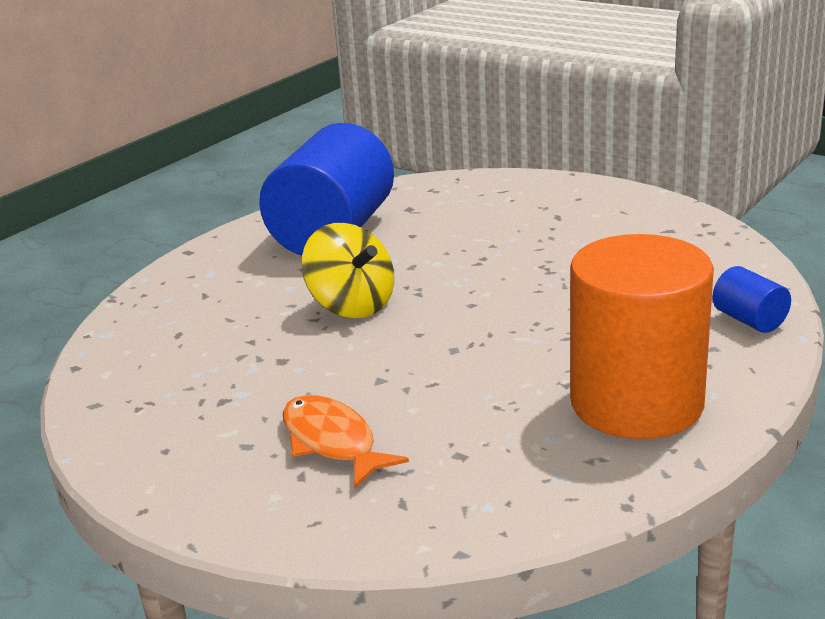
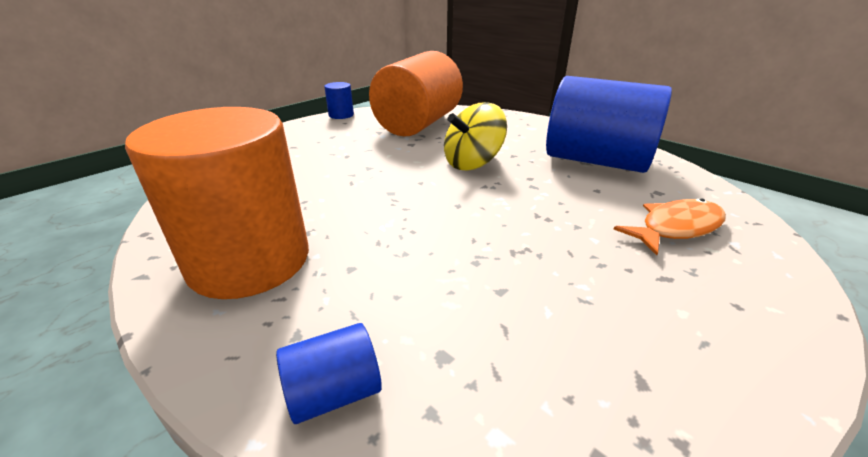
camera: 95 degrees right, 5 degrees up
(114, 466) = (341, 115): none -> blue cylinder
(184, 367) = (418, 124): none -> orange cylinder
(332, 442) = (314, 153): orange fish -> orange fish (676, 227)

